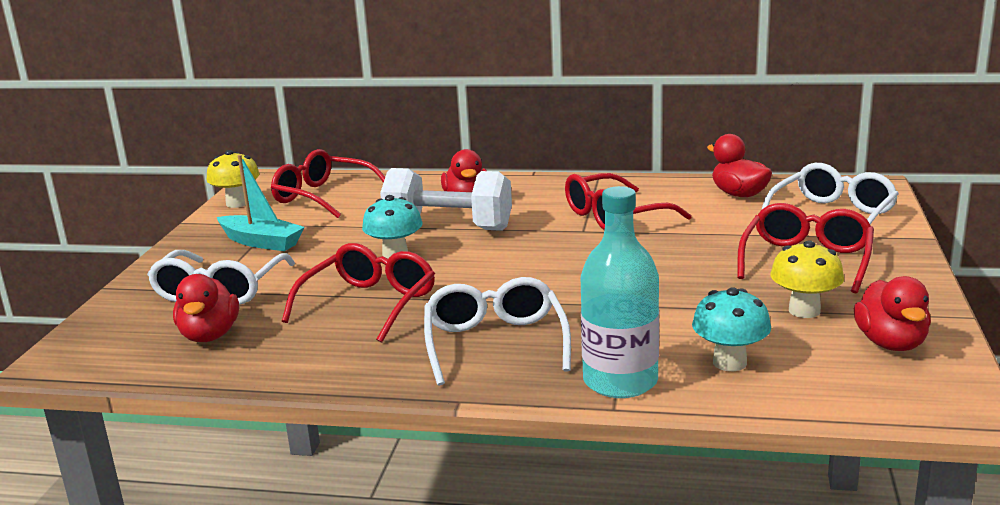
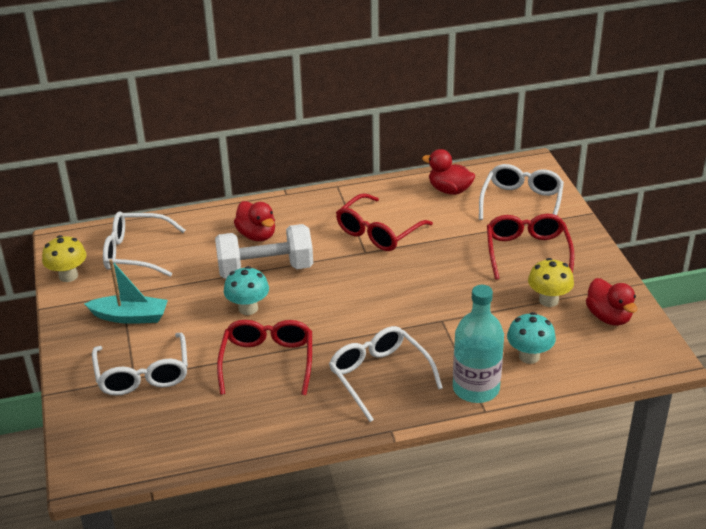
camera: 25 degrees left, 15 degrees up
(210, 335) = (177, 420): red duck -> none
(324, 196) = (136, 253): red glasses -> white glasses

